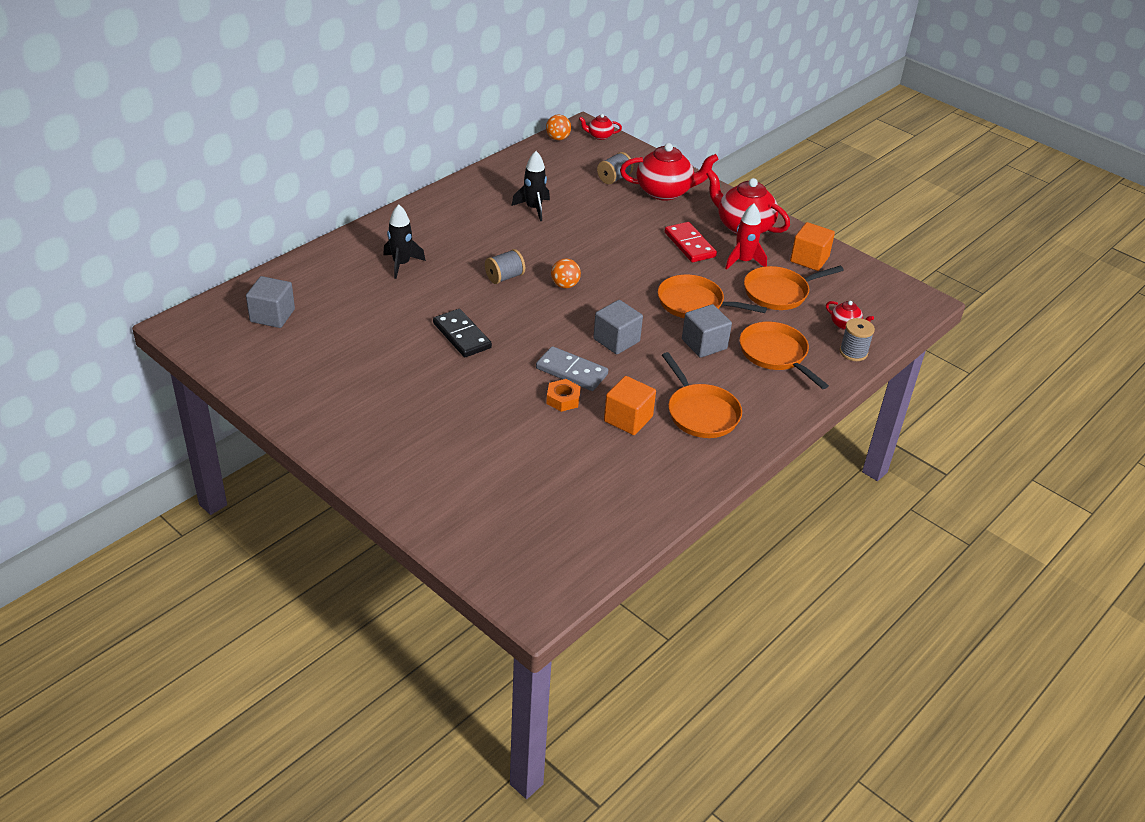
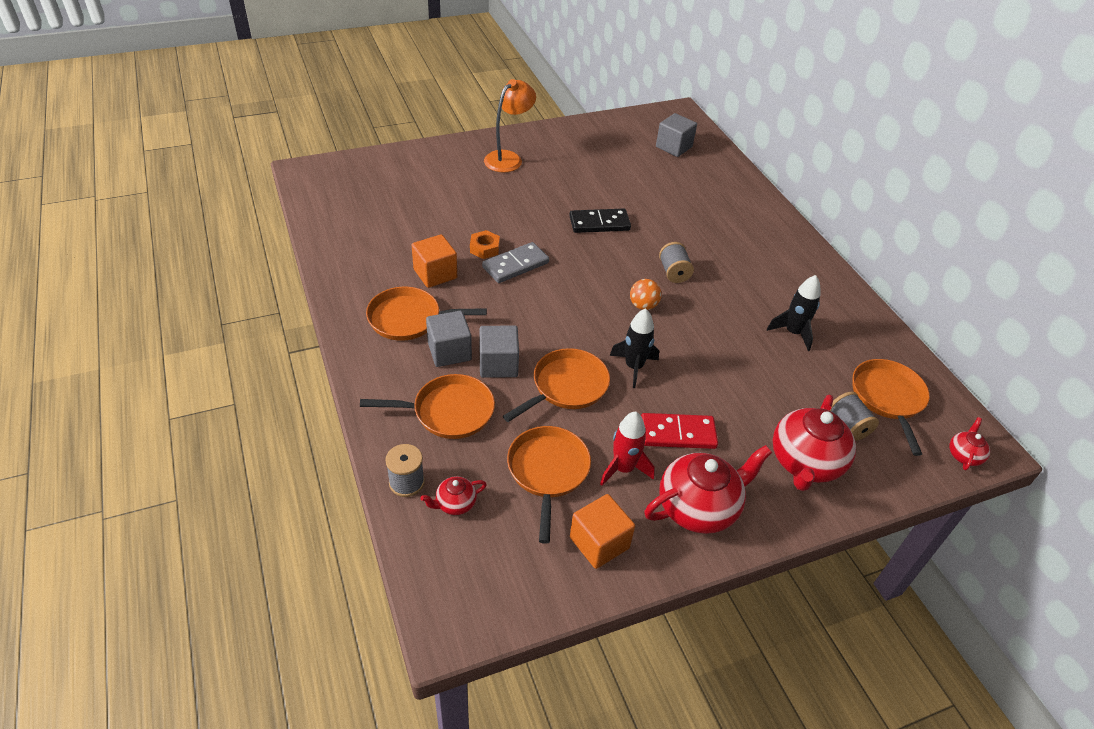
camera: 115 degrees right, 5 degrees up
(381, 434) = (508, 158): none -> orange lamp
(401, 264) = (719, 221): black rocket -> black rocket (634, 367)
(558, 138) = (957, 410): orange ball -> none
(571, 164) = (888, 398): none -> orange pan
(616, 340) = (540, 307): grey cube -> grey cube (449, 351)

